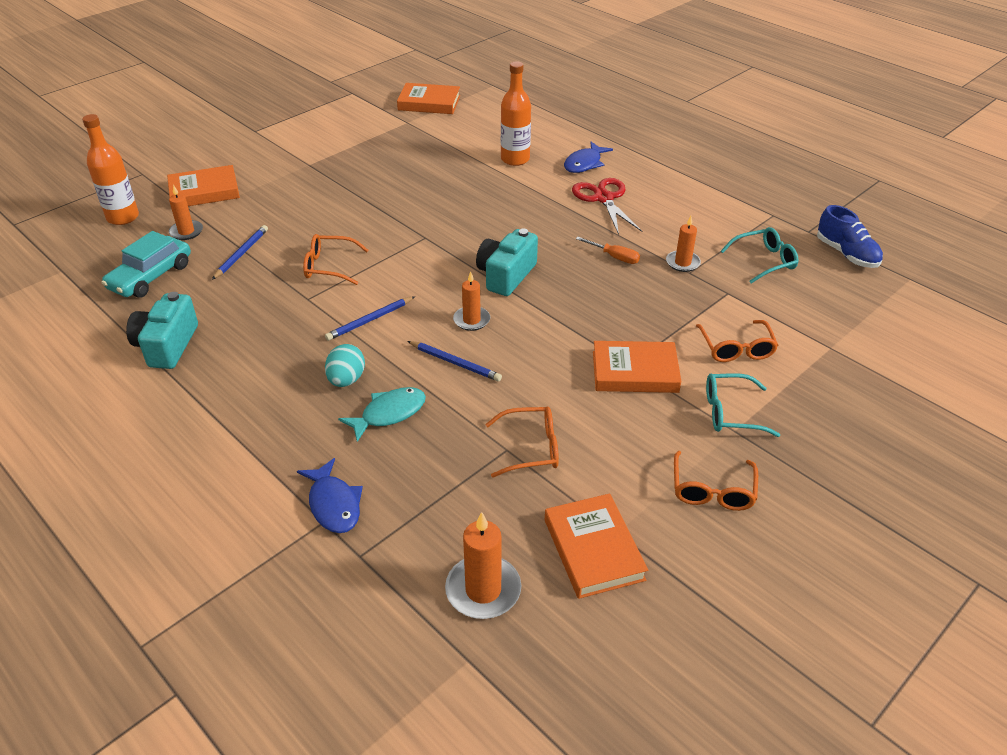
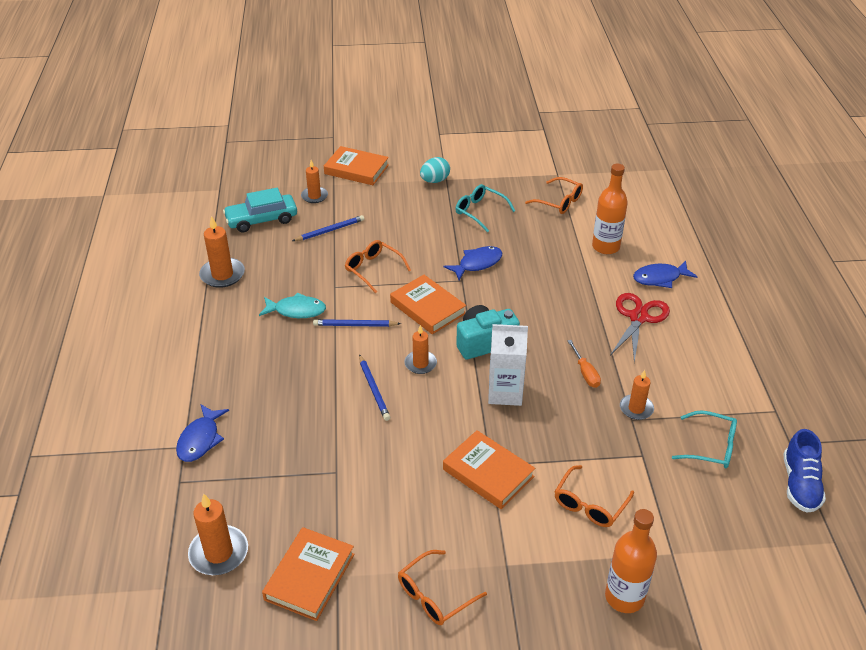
camera: 40 degrees right, 0 degrees up
(123, 217) = (289, 166): orange bottle -> orange bottle (624, 597)
(167, 345) = (222, 275): turquoise camera -> orange candle
(346, 380) = (295, 360): turquoise egg -> turquoise egg (435, 181)
(389, 414) = (294, 400): turquoise fish -> turquoise fish (296, 310)
(423, 218) = (477, 264): none -> blue fish
(429, 103) = (594, 164): orange book -> orange book (427, 308)
(531, 448) = (352, 481): orange glasses -> orange glasses (559, 202)
(571, 304) = (505, 393): none -> white carton
(730, 412) = (521, 550): turquoise glasses -> turquoise glasses (480, 211)

